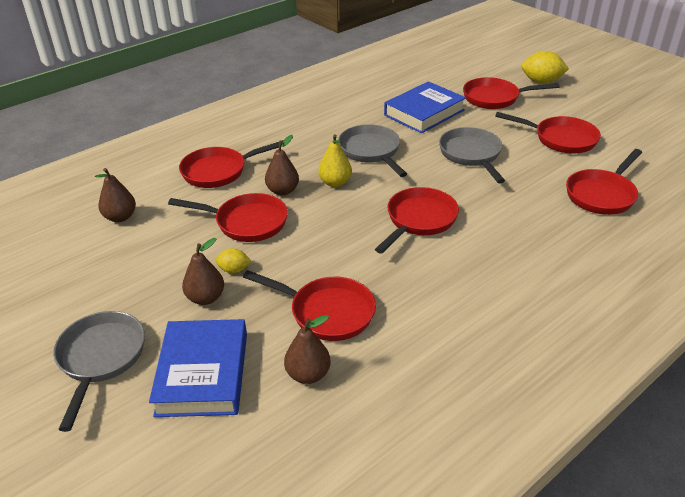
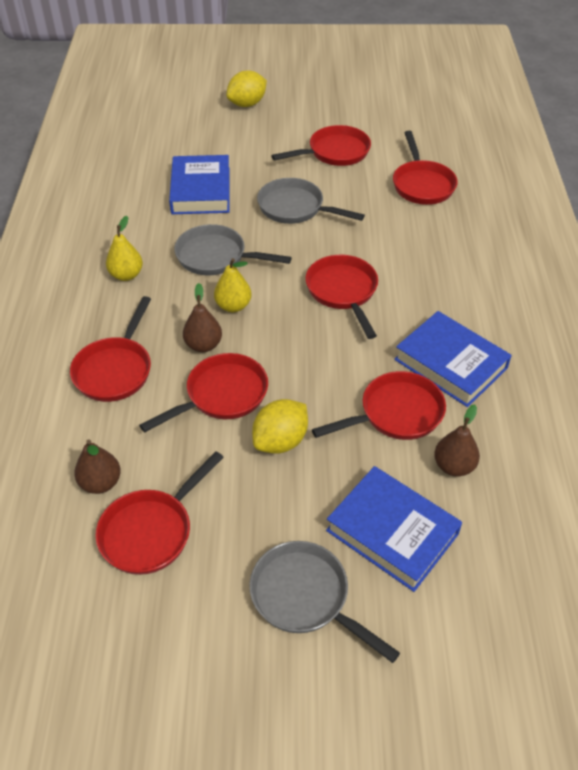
camera: 50 degrees left, 10 degrees up
(205, 298) = (298, 480): brown pear -> none
(234, 270) = (280, 441): yellow lemon -> yellow lemon, size x1.83
(305, 130) = (126, 275): none -> yellow pear
(420, 315) = (450, 364): none -> blue book
(494, 98) = (235, 141): red pan -> red pan (151, 531)

